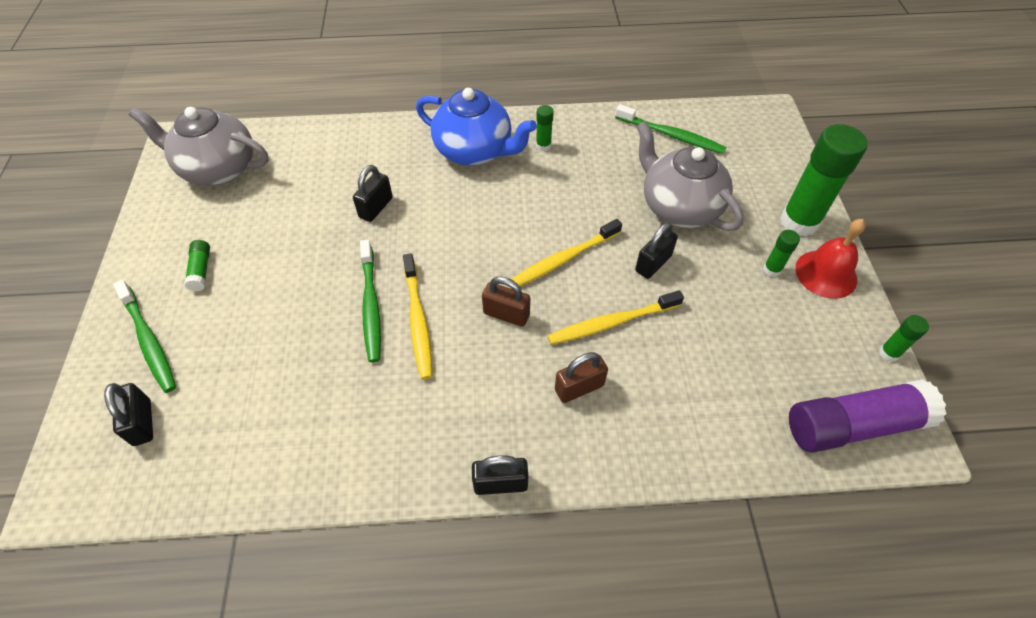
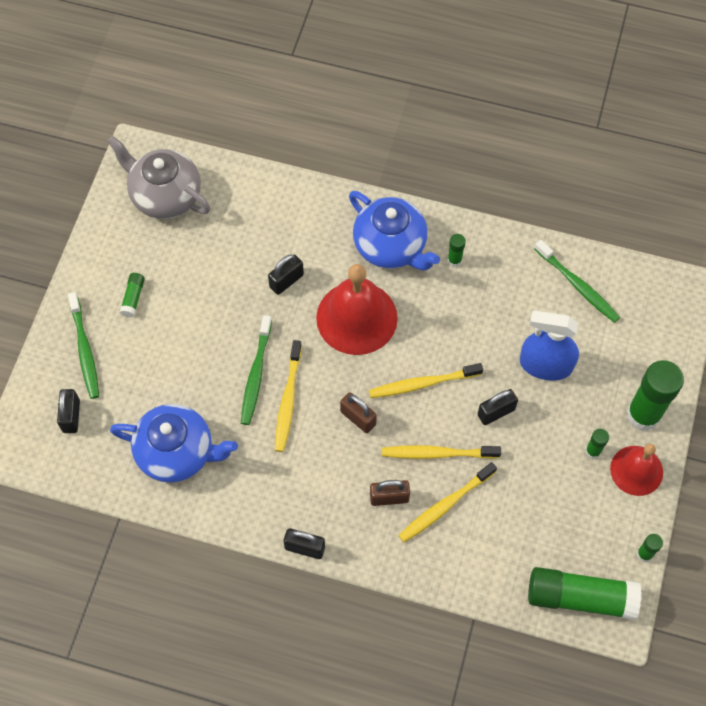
camera: 20 degrees right, 10 degrees up
(296, 421) = (177, 452): none -> blue teapot
(465, 219) = (356, 317): none -> red bell
(647, 375) = (444, 506): none -> yellow toothbrush
(679, 207) = (545, 365): grey teapot -> blue spray bottle
(853, 425) = (580, 597): purple glue stick -> green glue stick

